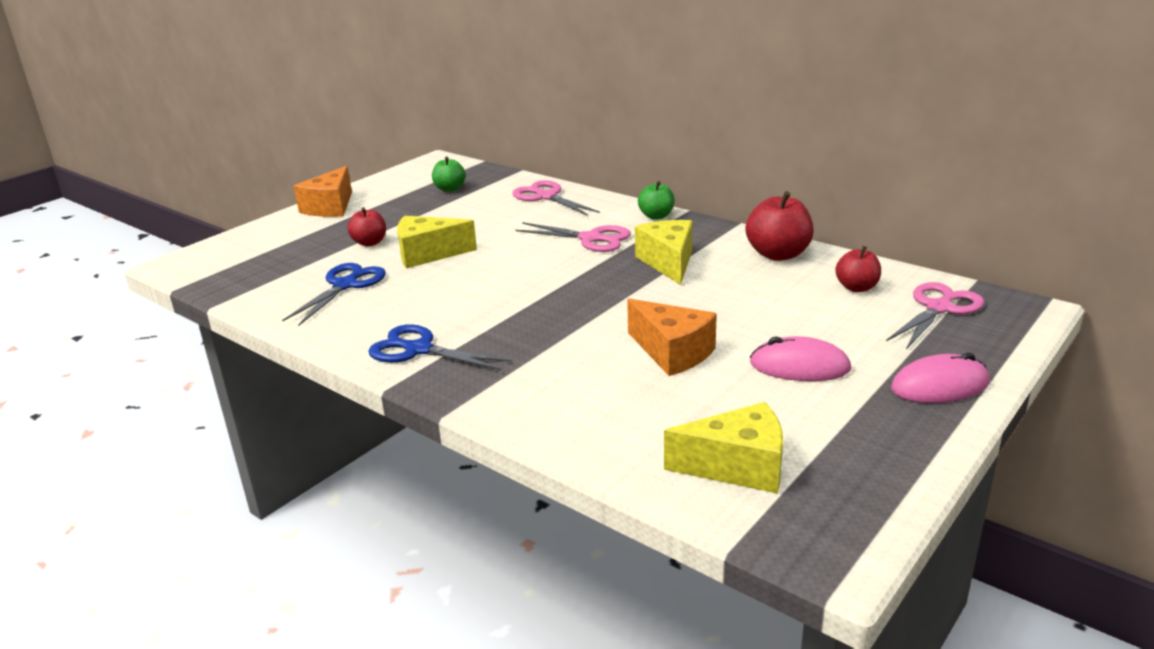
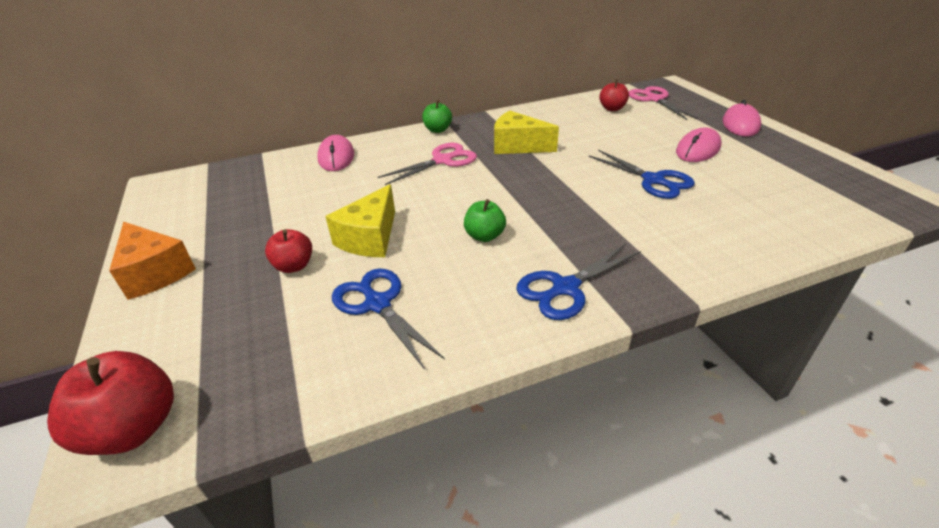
camera: 60 degrees left, 10 degrees up
(449, 189) = (240, 193): green apple -> green apple (484, 236)
(546, 196) = (336, 157): pink scissors -> pink mouse
(672, 352) = (653, 180): orange cheese -> blue scissors
(738, 467) = (813, 200): yellow cheese -> none
(778, 254) = (546, 114): red apple -> red apple (134, 428)

